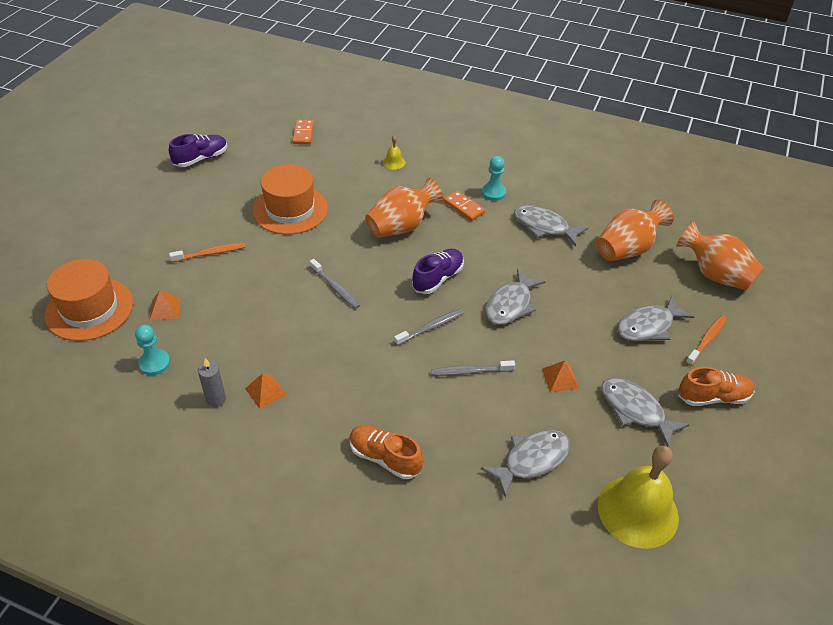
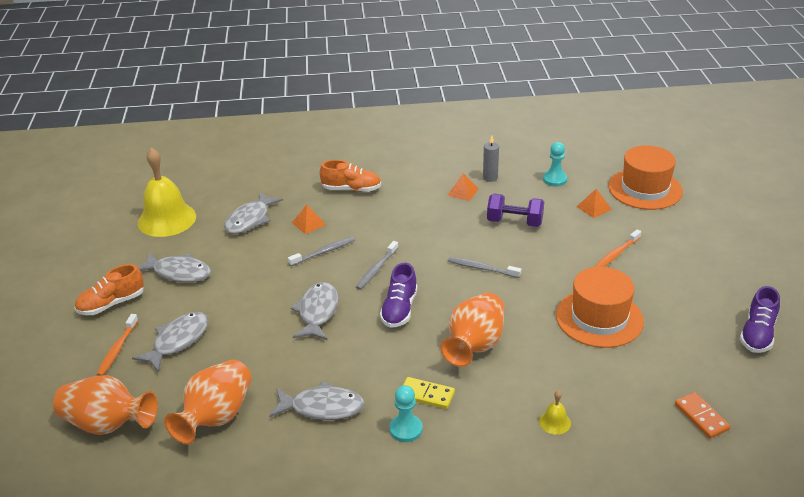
camera: 155 degrees right, 10 degrees down
(256, 325) = (514, 222): none -> purple dumbbell
(464, 207) = (426, 395): orange domino -> yellow domino
(560, 378) = (248, 272): orange pyramid -> orange pyramid (309, 223)

